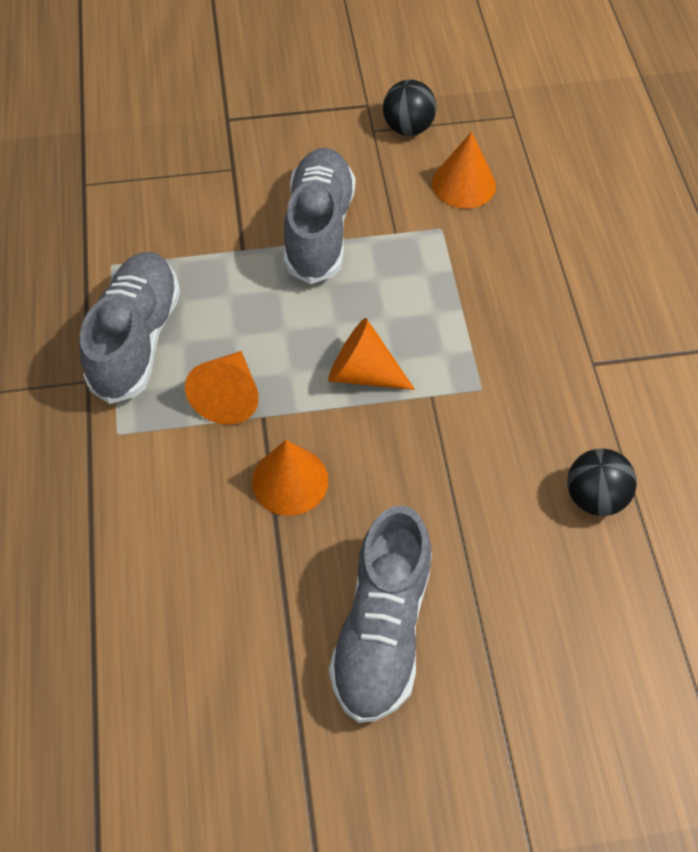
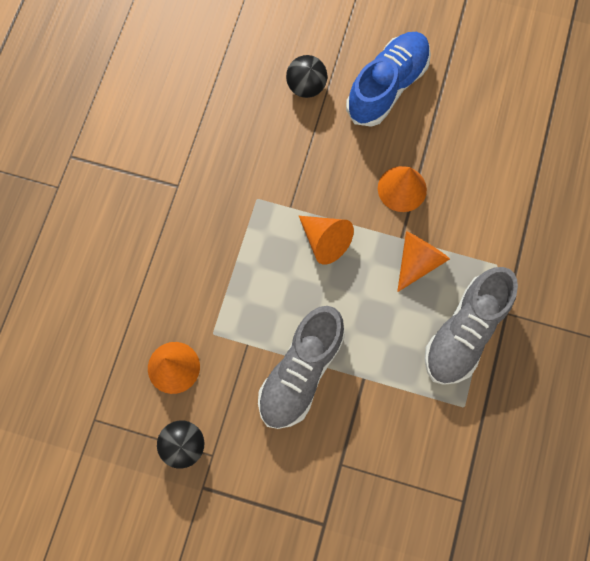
camera: 155 degrees left, 15 degrees up
(381, 629) = (387, 86): grey shoe -> blue shoe
(594, 497) = (232, 106): black ball -> black ball (306, 87)

